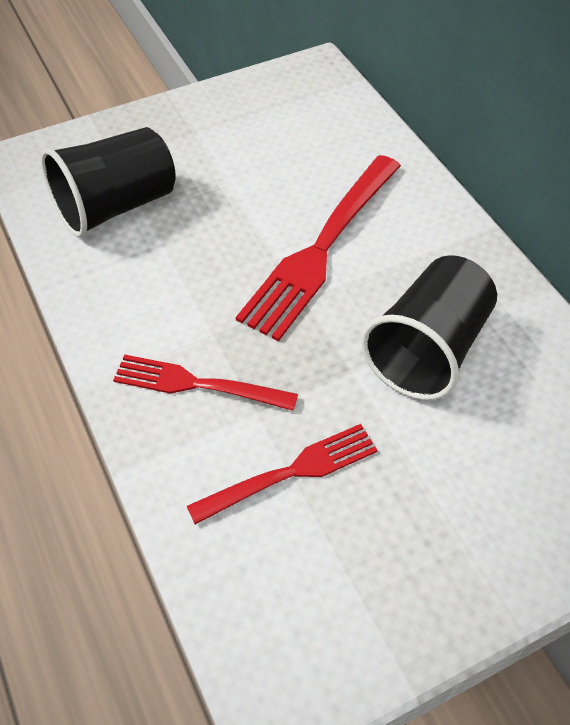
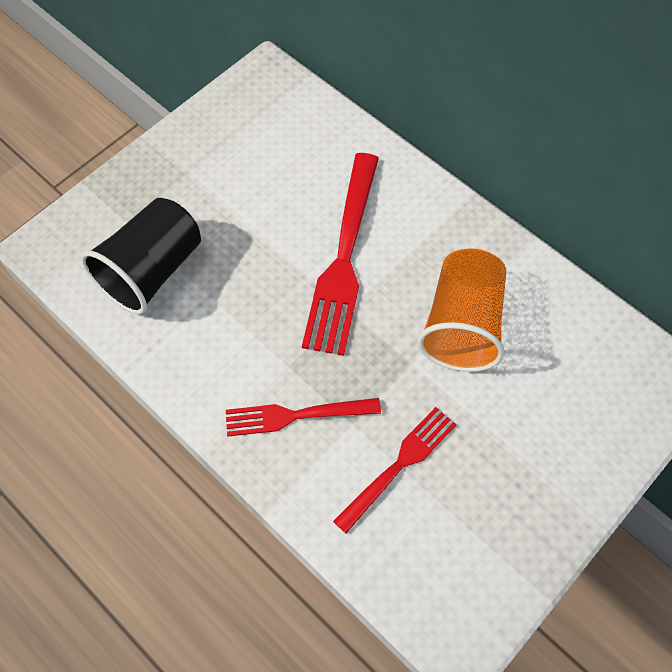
camera: 20 degrees left, 10 degrees up
(428, 350) = (462, 325): black cup -> orange cup

